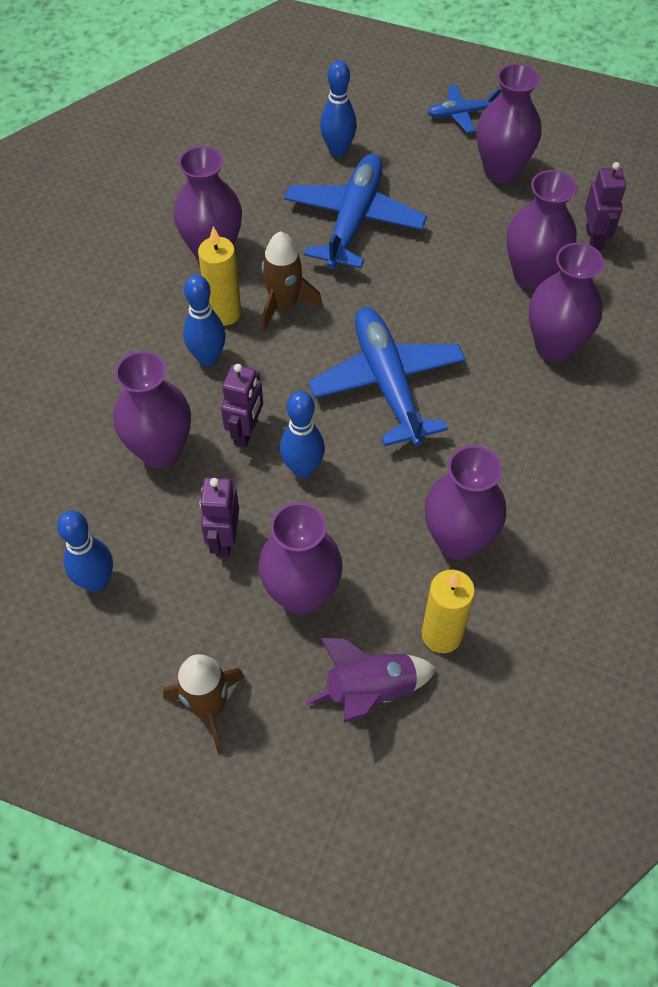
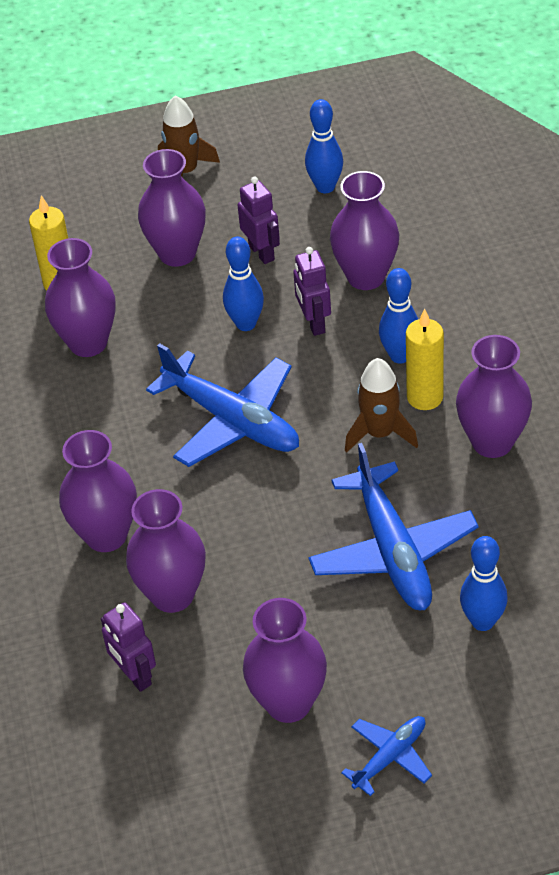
camera: 150 degrees right, 10 degrees down
(371, 691) = (86, 231): purple rocket -> none

